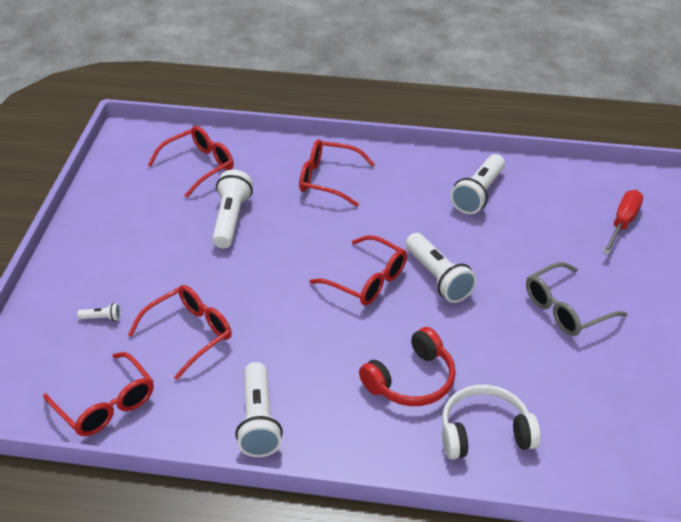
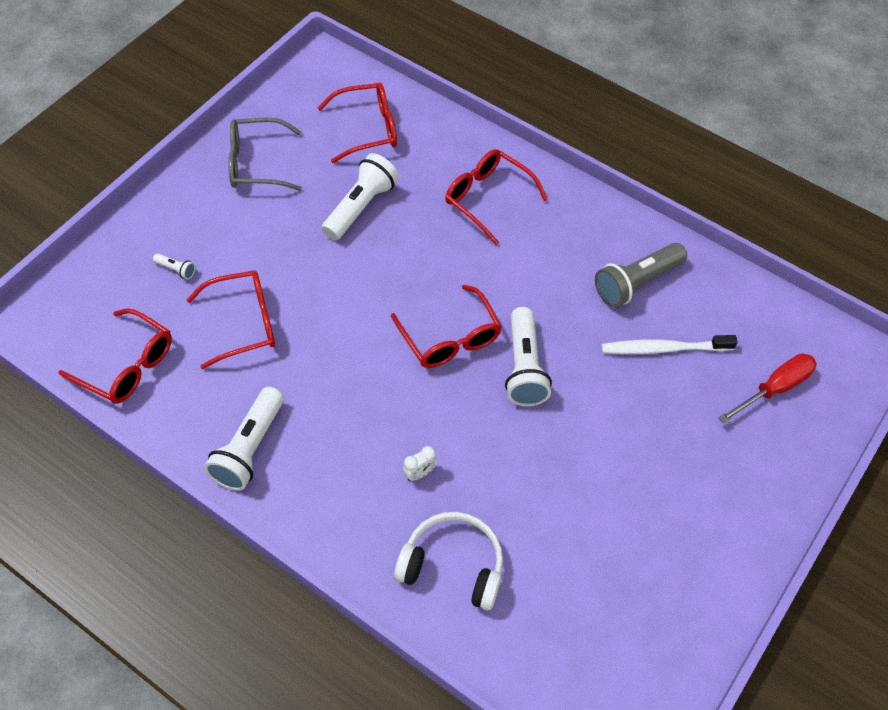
camera: 25 degrees right, 15 degrees up
(105, 404) = (126, 365): red glasses -> red glasses turned 45 degrees counterclockwise
(411, 380) = (419, 473): red headphones -> white clock
(478, 194) = (636, 283): white flashlight -> grey flashlight
(529, 227) = (664, 349): none -> white toothbrush
(566, 309) = (635, 466): grey glasses -> grey glasses (257, 163)

